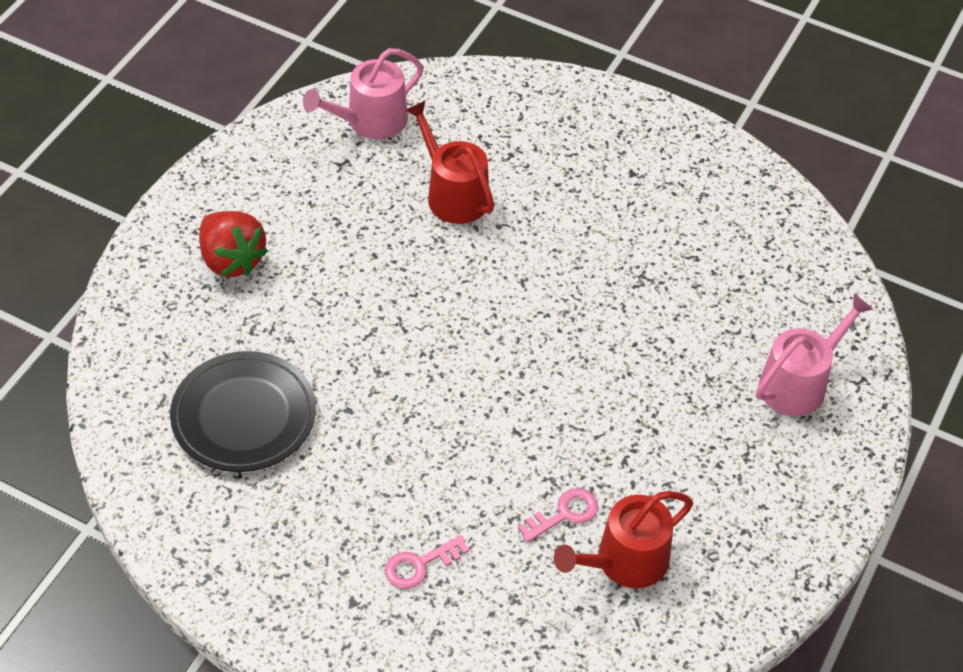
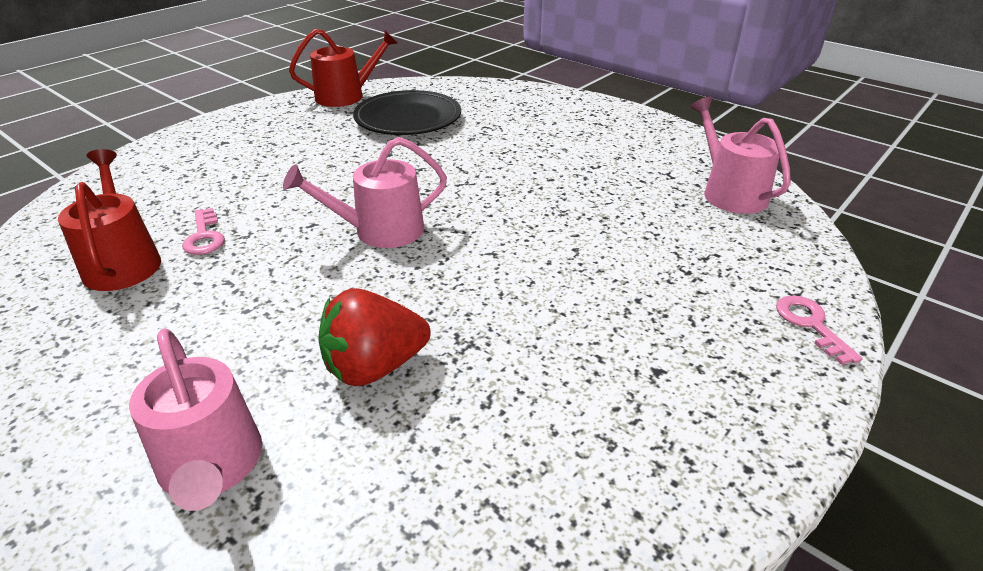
camera: 105 degrees right, 15 degrees down
(231, 260) = (559, 124): red strawberry -> red strawberry (374, 367)
(420, 565) = (226, 167): pink key -> pink key (811, 325)
(453, 194) = (624, 226): red watering can -> red watering can (346, 96)
(512, 372) = (380, 231): none -> pink watering can

